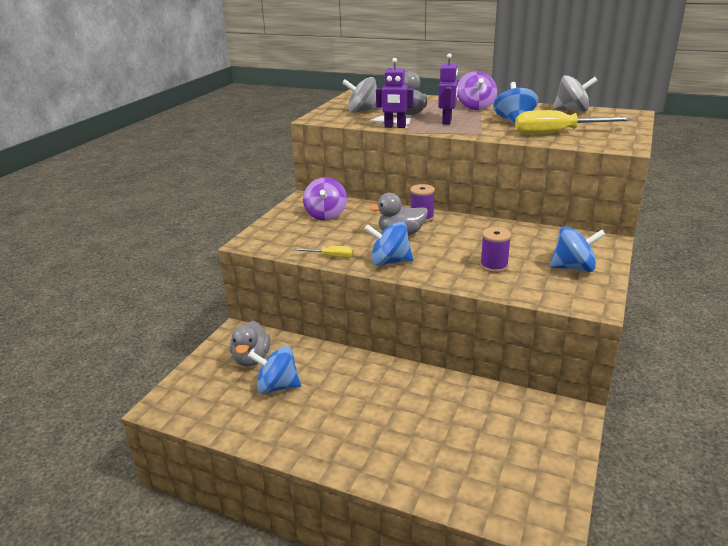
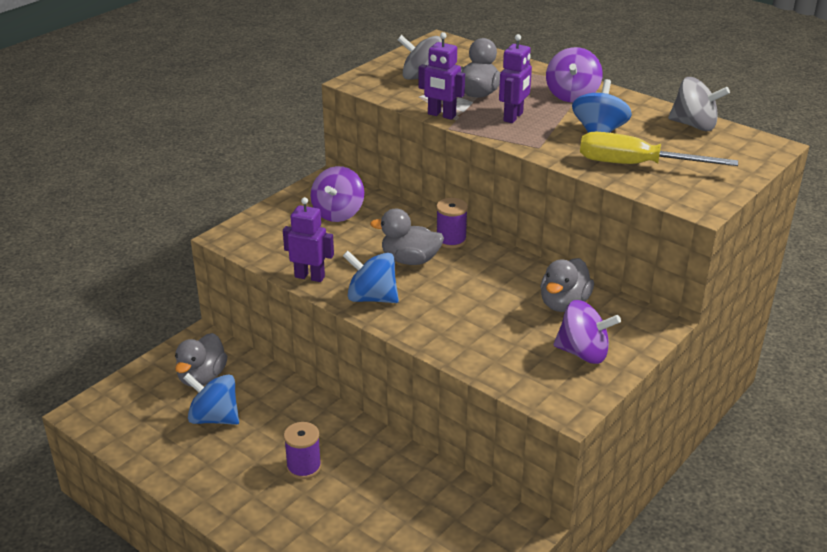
camera: 15 degrees right, 5 degrees up
(331, 256) = (310, 277): yellow screwdriver -> purple robot
(494, 266) = (489, 329): purple spool -> purple spool (304, 467)
(533, 241) = (564, 304): none -> grey duck
(573, 268) = (583, 353): blue spinning top -> purple spinning top

